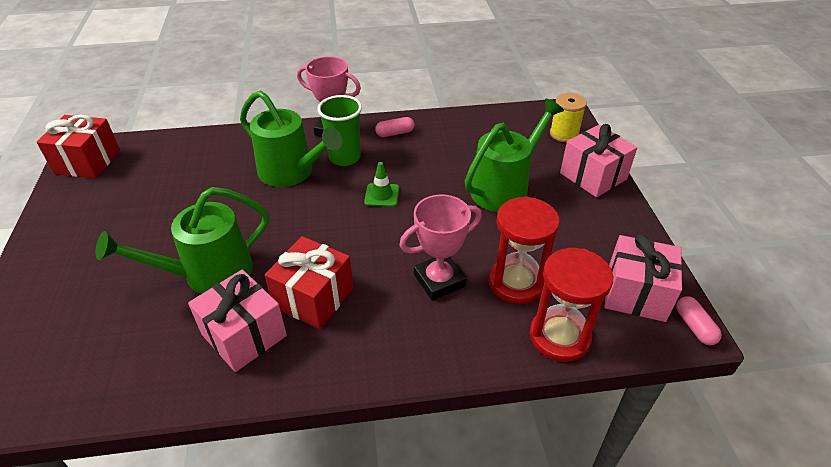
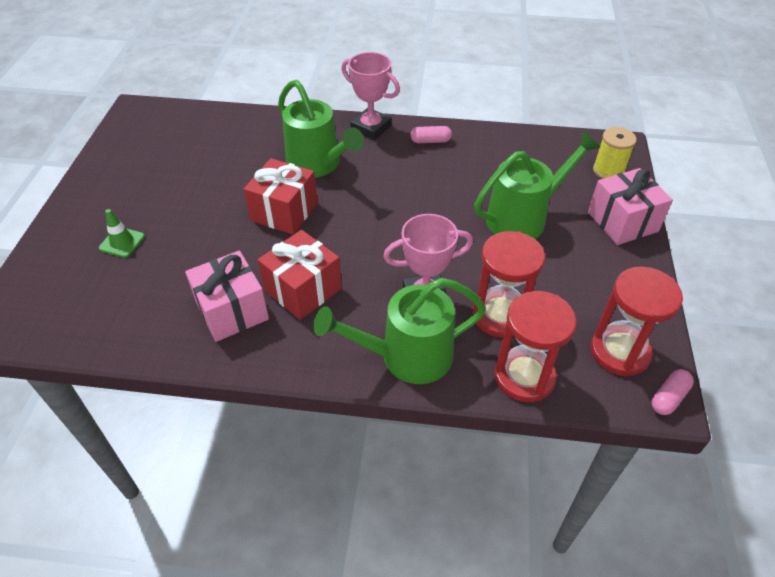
camera: 15 degrees right, 5 degrees up
(87, 162) = (138, 122): red gift -> red gift (284, 211)
(208, 274) = (216, 248): green watering can -> green watering can (406, 356)
(345, 157) = (373, 158): green cup -> none
(382, 195) = (397, 203): green traffic cone -> green traffic cone (122, 242)
(636, 294) = (619, 352): pink gift -> red hourglass
(694, 326) = (668, 397): pink capsule -> pink capsule turned 45 degrees clockwise

